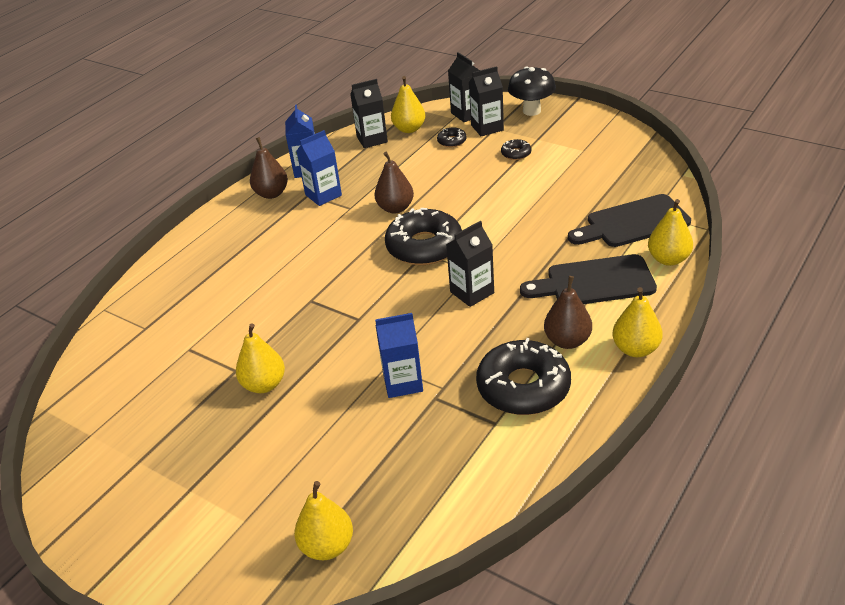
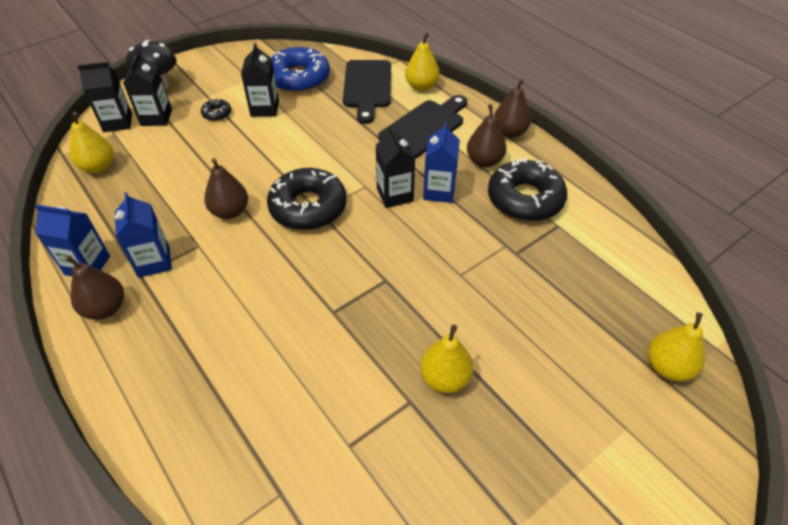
camera: 75 degrees left, 10 degrees up
(372, 139) = (86, 199): black carton -> black carton (265, 108)
(403, 382) = (489, 269): blue carton -> blue carton (439, 191)
(452, 141) = (154, 145): black donut -> none
(594, 282) = (425, 127): black cutting board -> black cutting board turned 150 degrees counterclockwise
(609, 176) = (299, 78): none -> blue donut
(635, 349) = (509, 132): yellow pear -> brown pear

